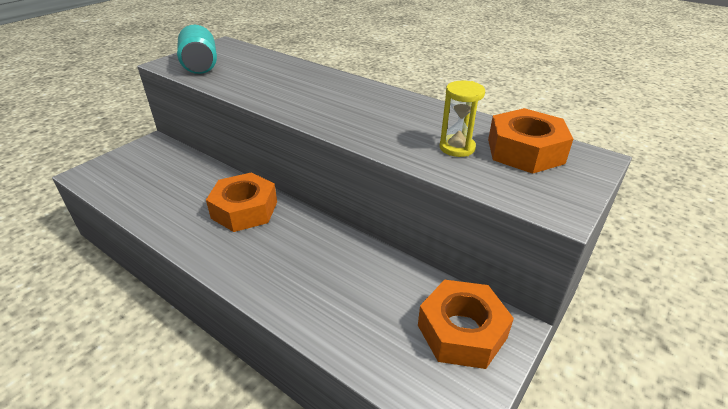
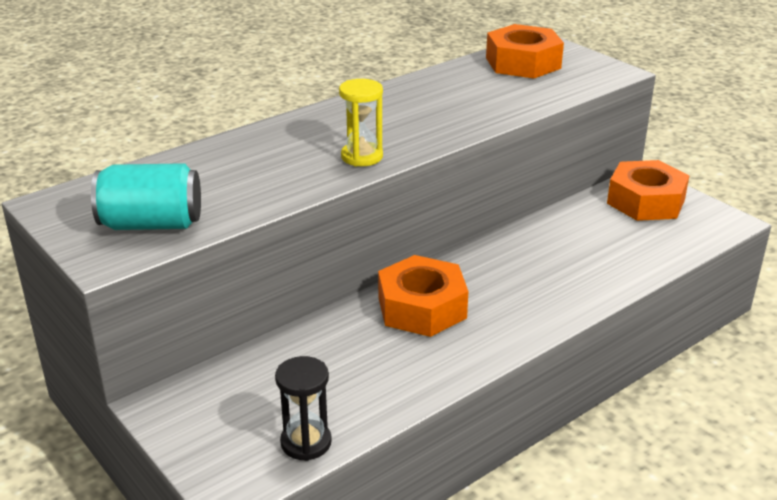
camera: 75 degrees left, 5 degrees down
(111, 189) = (306, 442): none -> black hourglass
(457, 148) = (506, 88): yellow hourglass -> yellow hourglass (362, 157)

